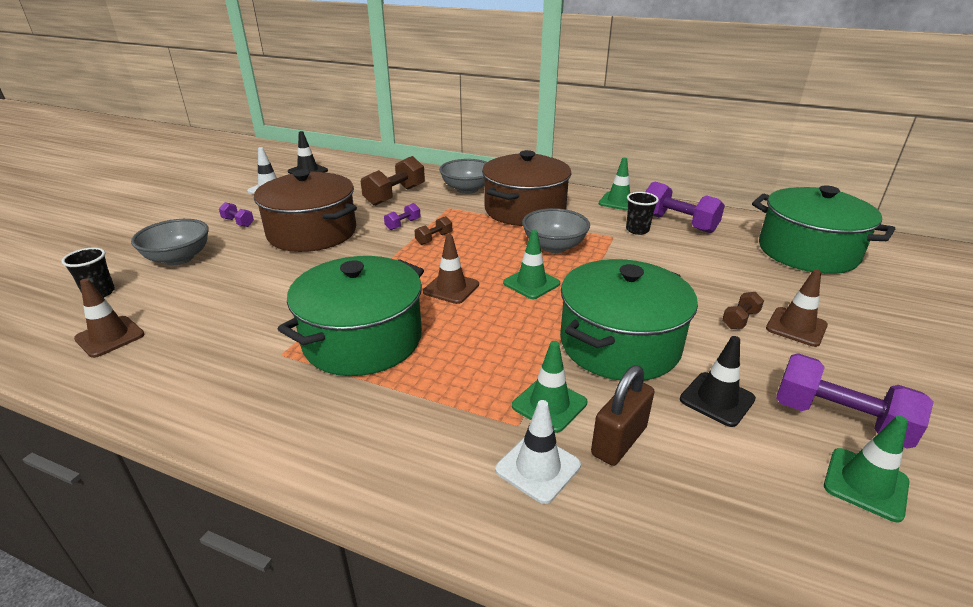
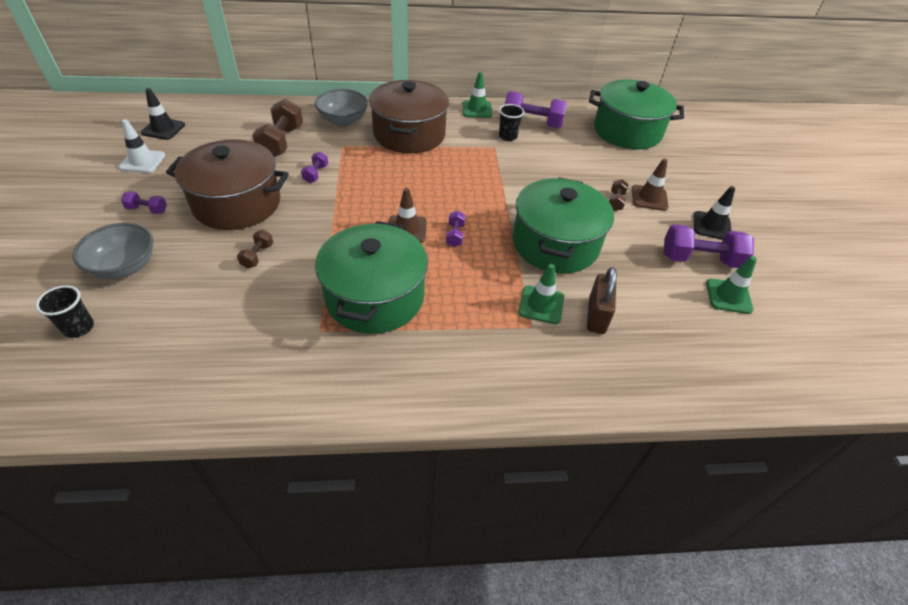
camera: 30 degrees left, 15 degrees up
(110, 337) = (143, 366): brown traffic cone -> none
(434, 239) = (355, 183): brown dumbbell -> brown dumbbell (257, 256)
(500, 306) = (455, 235): none -> purple dumbbell
(531, 283) = (464, 208): green traffic cone -> none
(538, 467) = (562, 351): white traffic cone -> none
(554, 246) = (457, 168): grey bowl -> none
(717, 399) = (633, 267): black traffic cone -> black traffic cone (711, 226)

